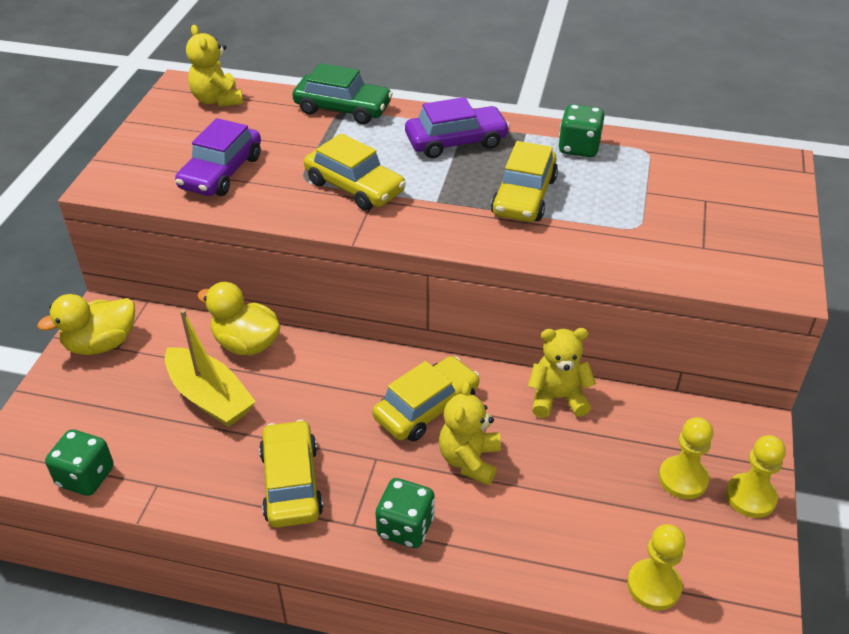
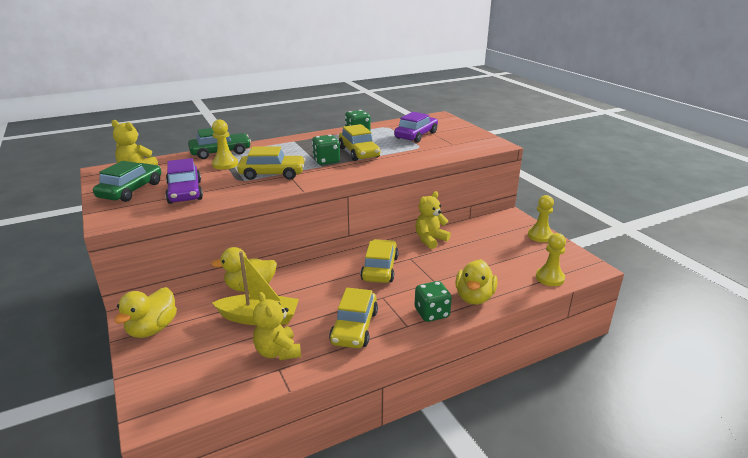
camera: 40 degrees left, 15 degrees down
(86, 477) = (226, 390): green dice -> green dice (326, 161)
(173, 139) = (131, 190): none -> green car
(291, 483) = (354, 327): yellow car -> yellow car turned 120 degrees counterclockwise
(456, 141) = (299, 146): purple car -> purple car (416, 135)
(469, 460) = (425, 276): yellow teddy bear -> yellow teddy bear (278, 352)
(493, 541) = (474, 297): none -> yellow duck
(683, 479) = (511, 242): yellow pawn -> yellow pawn (225, 164)

